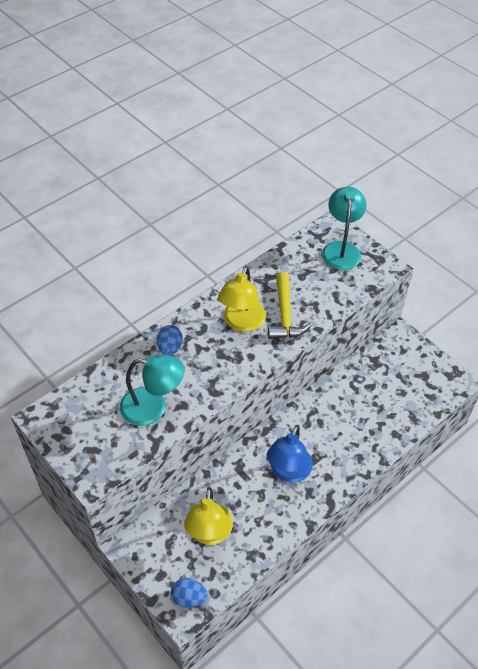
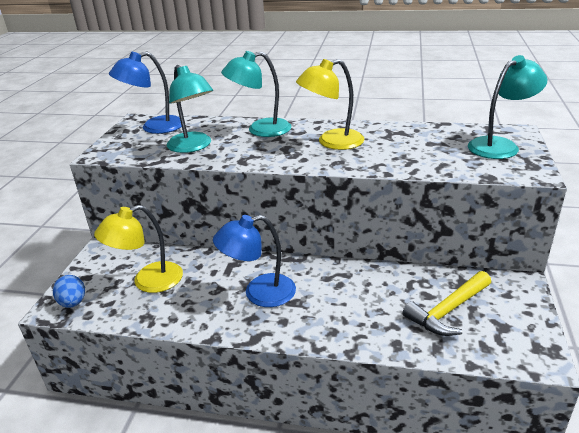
camera: 55 degrees right, 20 degrees down
(77, 413) = (154, 127): none -> blue lamp
(170, 348) = (260, 130): blue egg -> turquoise lamp
(285, 314) = (374, 154): yellow hammer -> yellow hammer (448, 310)

